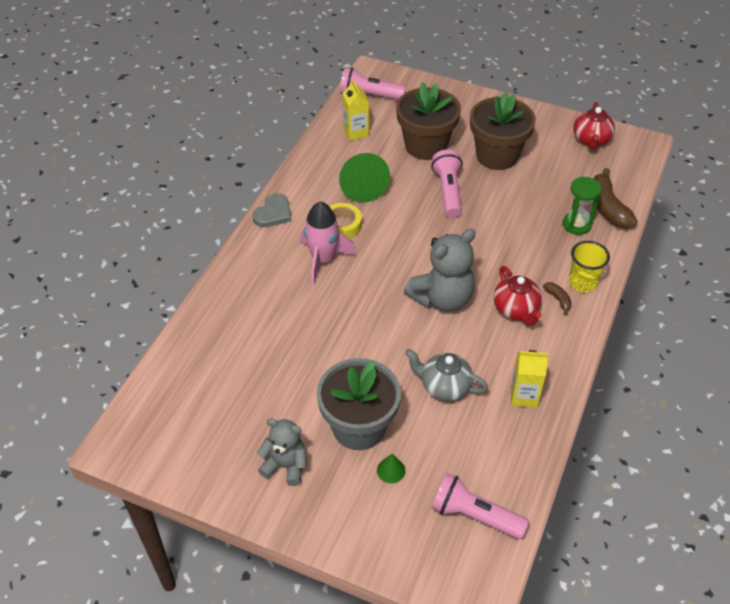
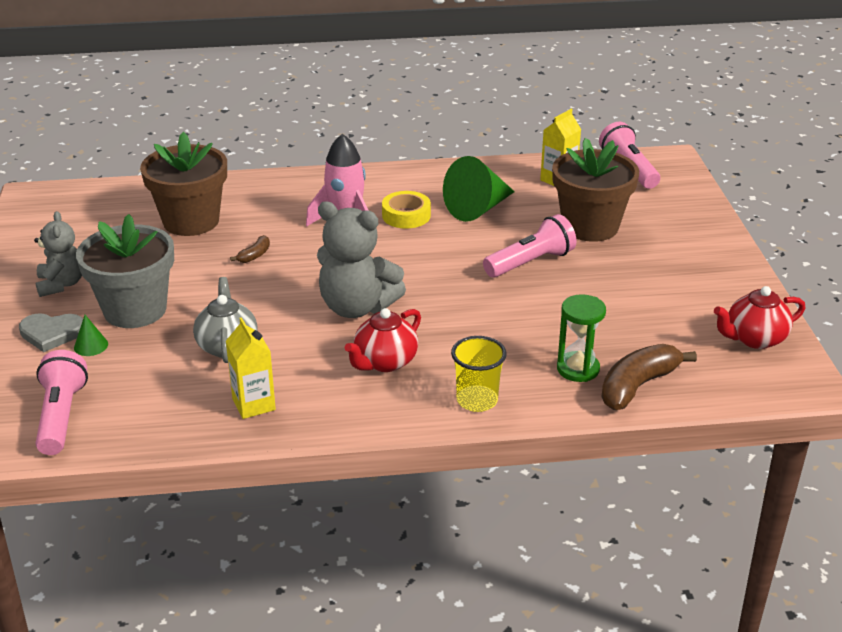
camera: 60 degrees right, 15 degrees down
(273, 213) = (383, 175): grey heart -> grey heart (51, 333)
(497, 155) = (633, 277): brown flower pot -> brown flower pot (191, 221)
(558, 299) = (430, 389): brown banana -> brown banana (254, 255)

